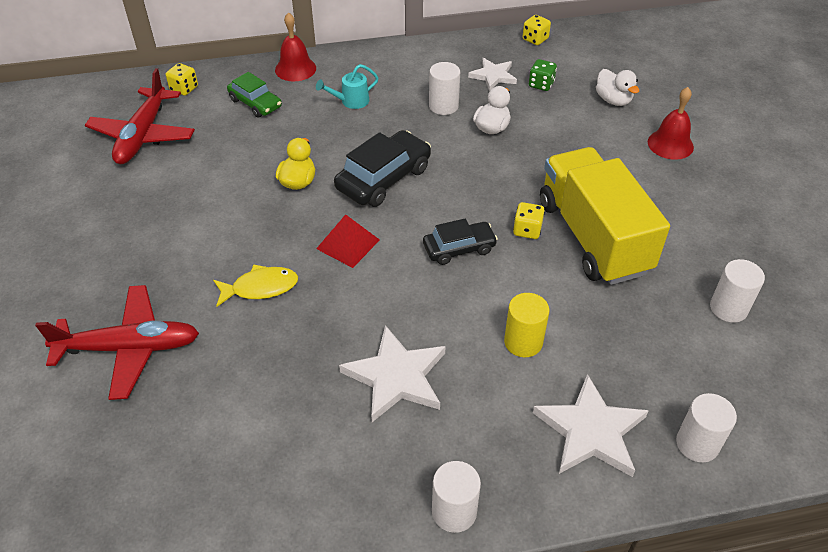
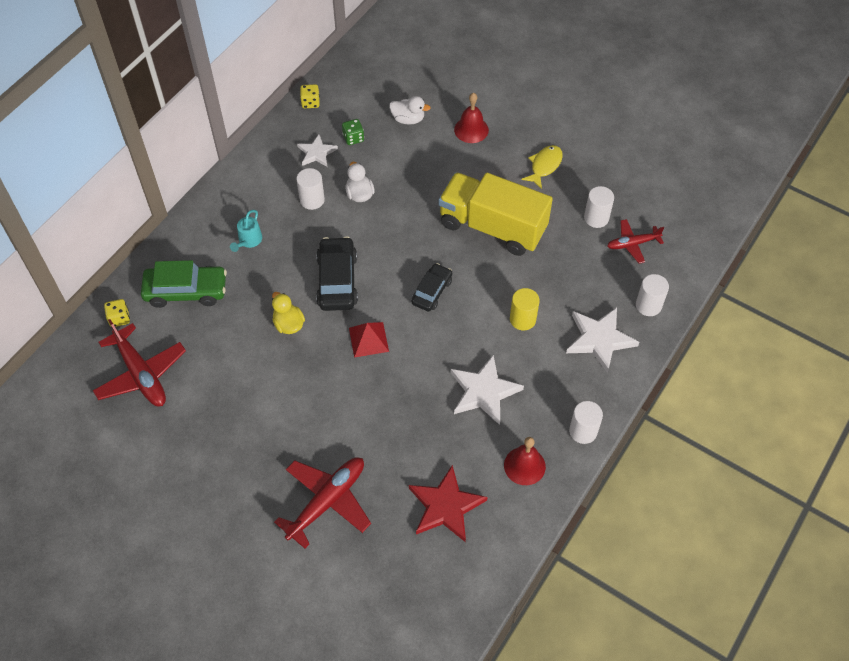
camera: 45 degrees left, 10 degrees up
(218, 452) = (445, 506): none -> red star
(255, 103) = (186, 291): green car -> green car, size x1.57
(260, 288) = (353, 406): yellow fish -> yellow fish (544, 166)
(295, 69) = (178, 244): red bell -> red bell (524, 466)
(527, 230) = (454, 250): yellow dice -> none
(748, 365) = (632, 244): none -> red plane

